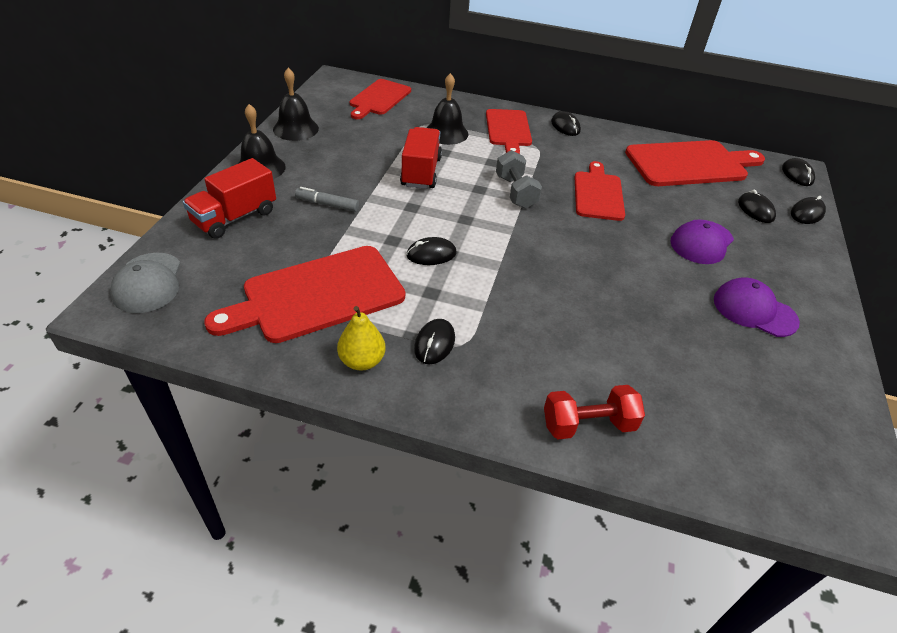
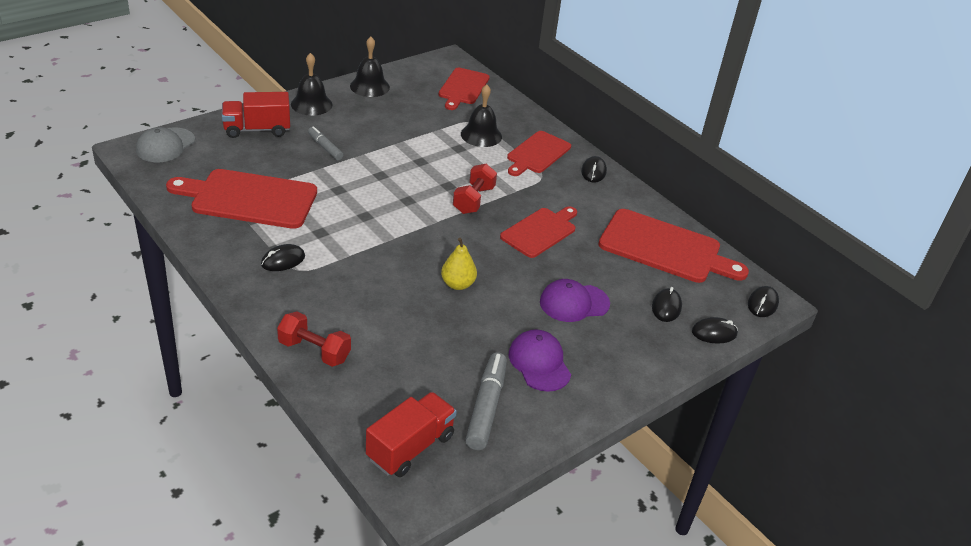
camera: 35 degrees right, 5 degrees down
(362, 361) = (229, 246): yellow pear -> yellow pear (457, 284)
(379, 98) = (463, 88): red cutting board -> red cutting board turned 45 degrees counterclockwise
(421, 172) = (420, 155): red truck -> red truck (410, 447)
(431, 254) = (352, 210): black mouse -> none
(515, 192) = (473, 200): grey dumbbell -> red dumbbell
(780, 379) = (486, 407): none -> grey marker

